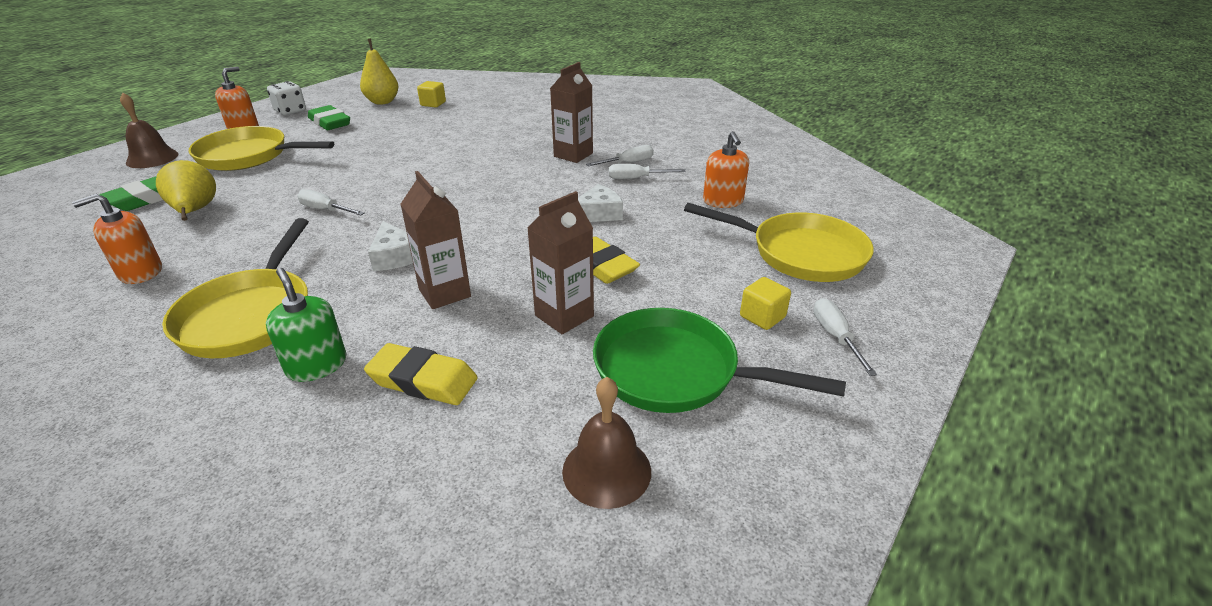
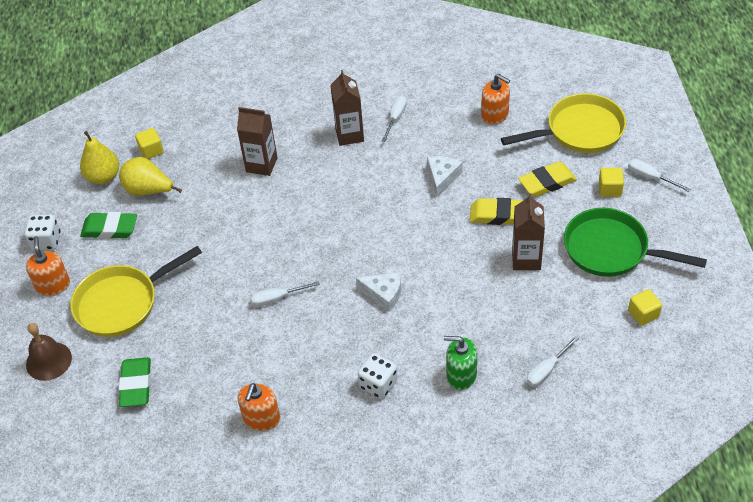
camera: 40 degrees left, 15 degrees up
(195, 212) = (195, 366): yellow pear -> yellow pear (149, 190)
(250, 315) = (378, 384): yellow pan -> white dice
(423, 380) = (519, 341): yellow eraser -> yellow eraser (547, 182)
(444, 293) = (450, 293): brown carton -> brown carton (261, 165)
(606, 470) = (643, 314): brown bell -> yellow cube
(636, 178) = (421, 130): white screwdriver -> white screwdriver (547, 370)
(675, 371) = (611, 249): green pan -> green pan turned 45 degrees clockwise

